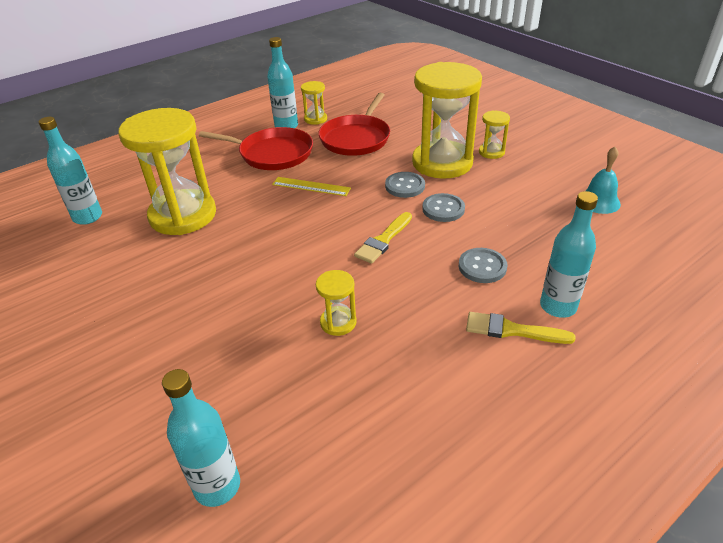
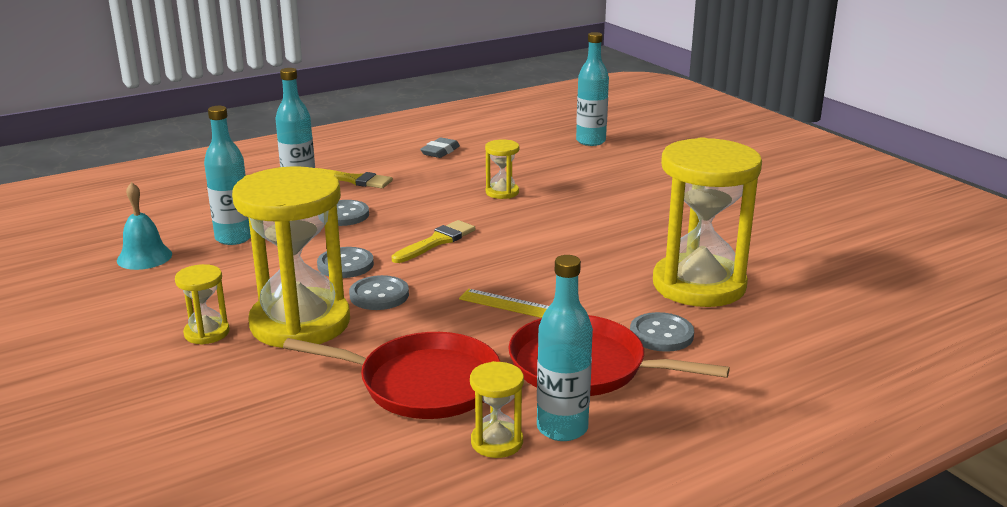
camera: 175 degrees left, 15 degrees down
(88, 217) = (838, 294): turquoise bottle -> turquoise bottle (234, 238)
(224, 176) = (661, 334): none -> grey button
(356, 138) = (423, 383): red pan -> red pan turned 75 degrees clockwise
(438, 419) = (440, 151): none -> grey eraser

